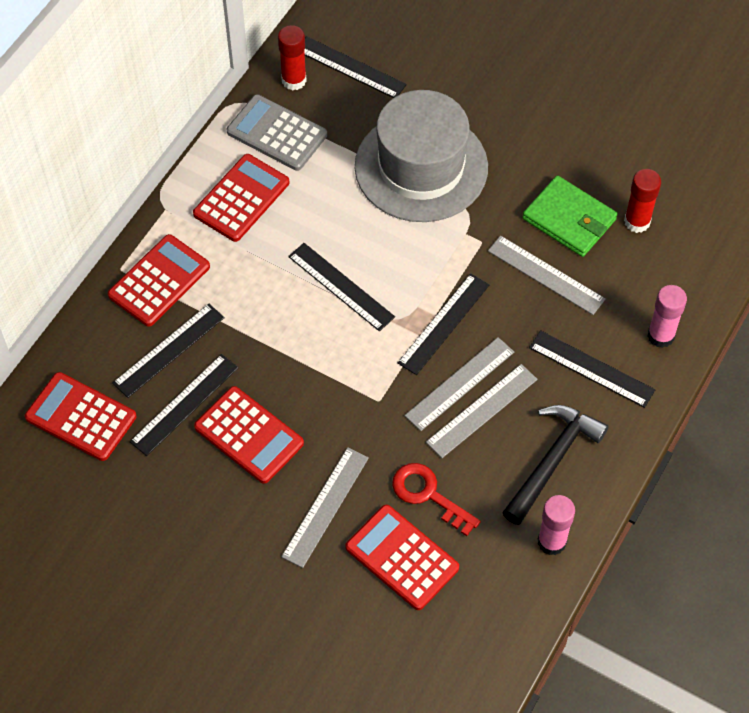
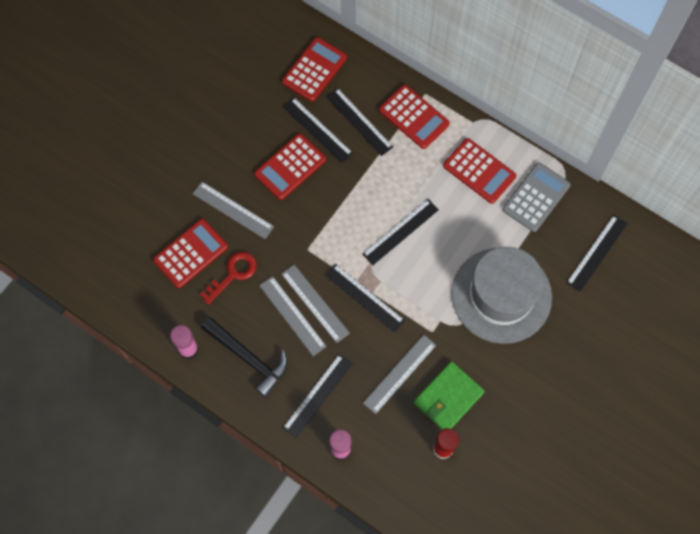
camera: 95 degrees right, 10 degrees up
(294, 80) = (585, 212): red glue stick -> none

